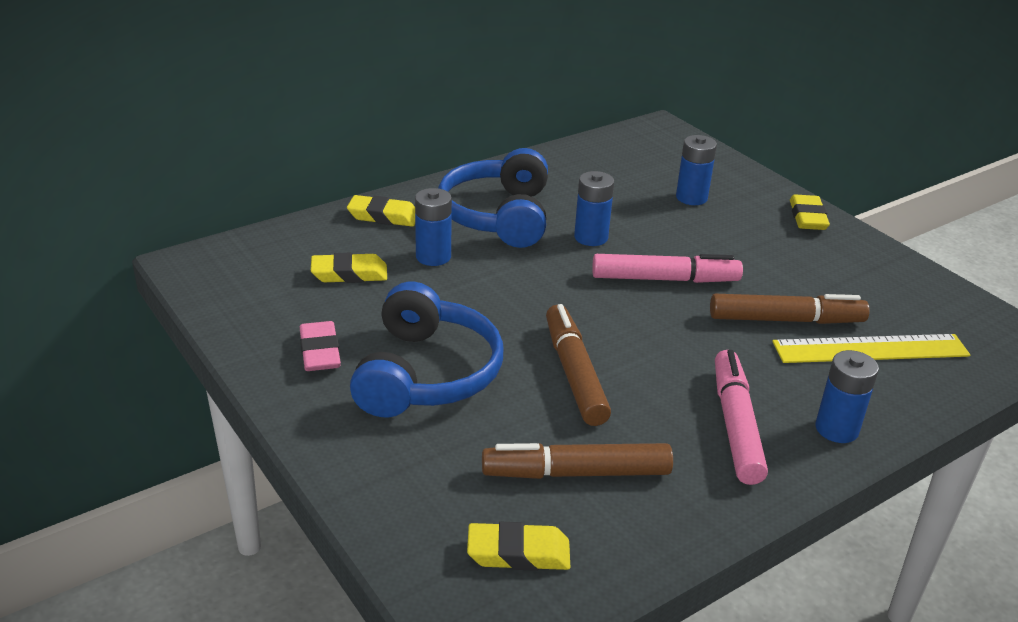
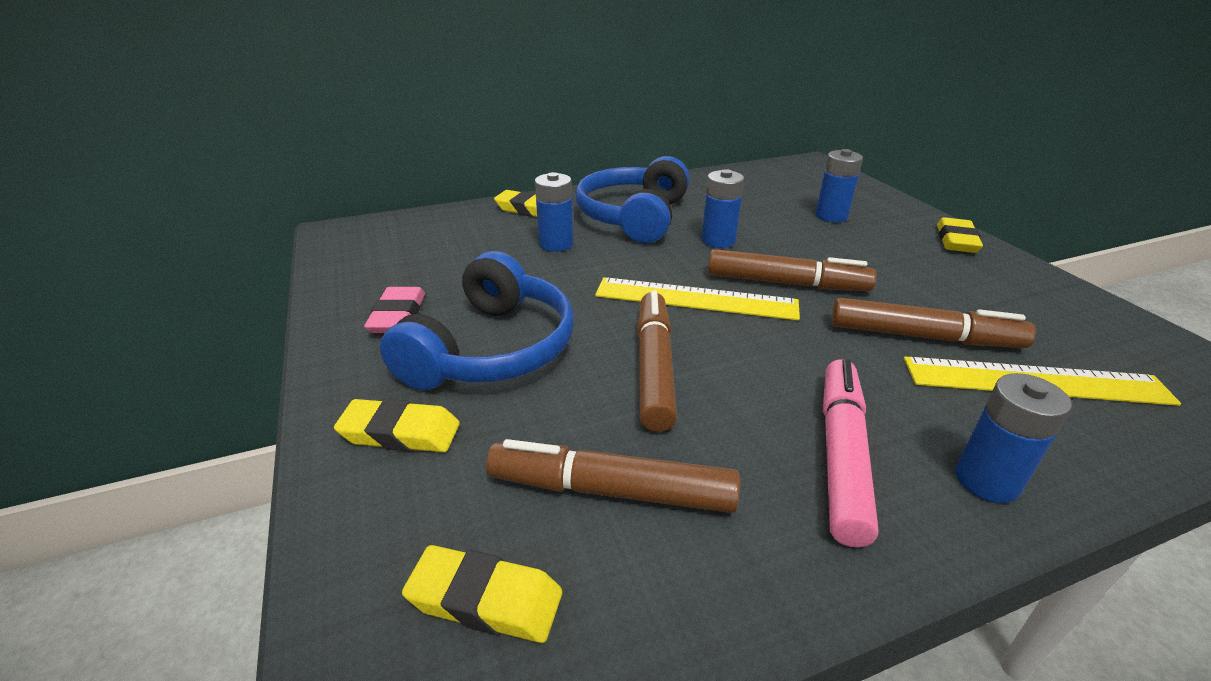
camera: 15 degrees right, 0 degrees up
(349, 274) = (470, 251): yellow eraser -> yellow eraser (400, 433)
(589, 304) = (696, 299): none -> yellow ruler
(665, 279) = (786, 283): pink marker -> brown marker

